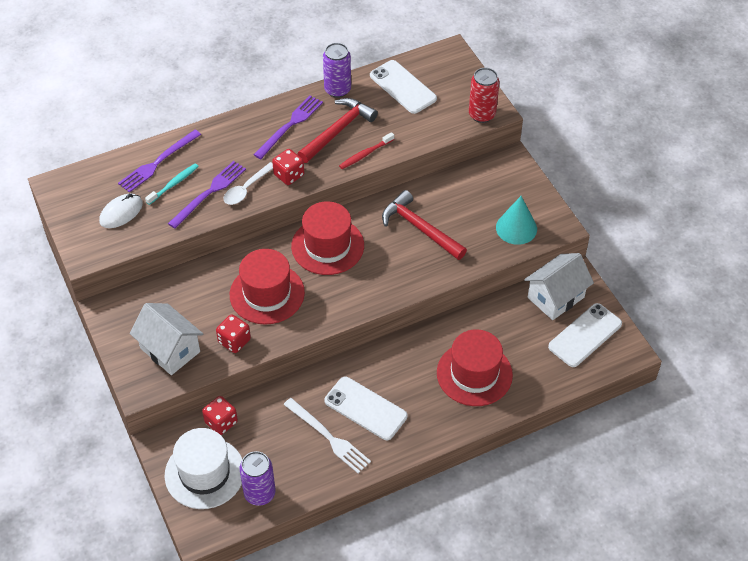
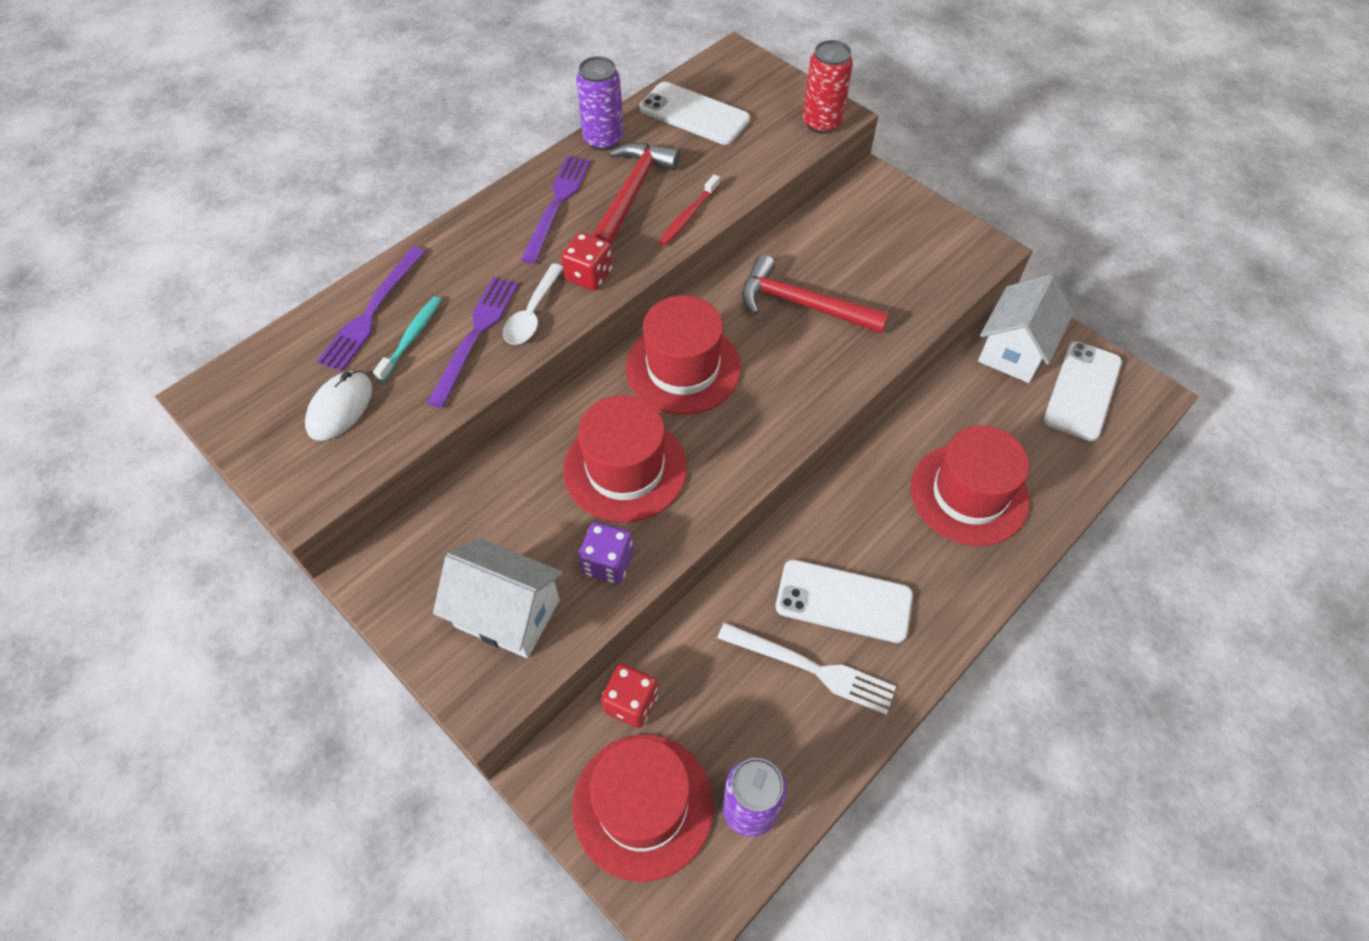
camera: 20 degrees left, 5 degrees up
(204, 473) = (643, 805): white hat -> red hat
(234, 341) = (608, 563): red dice -> purple dice
(516, 228) = (933, 267): turquoise cone -> none

